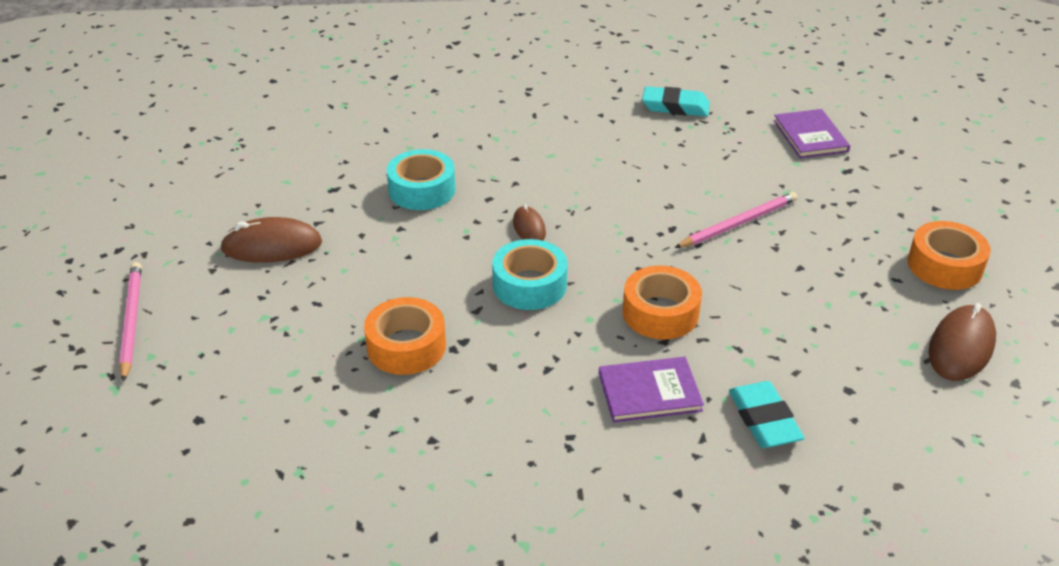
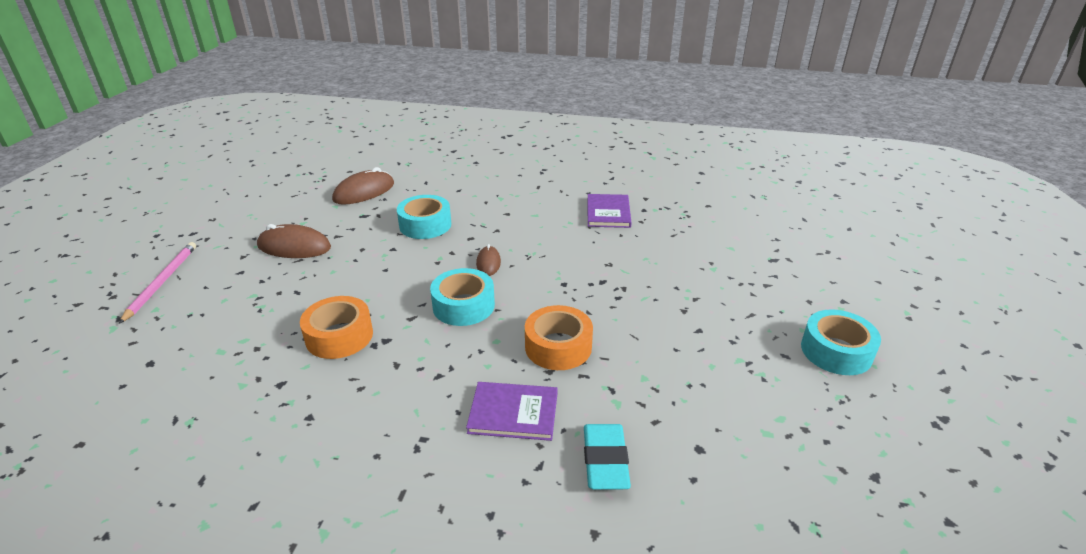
camera: 15 degrees right, 5 degrees down
(675, 106) = (649, 194): turquoise eraser -> none
(738, 223) = (660, 286): pink pencil -> none
(810, 136) = (751, 229): purple book -> purple book (608, 213)
(944, 266) = (836, 351): orange tape -> turquoise tape
(961, 347) = (828, 429): brown mouse -> brown mouse (364, 192)

